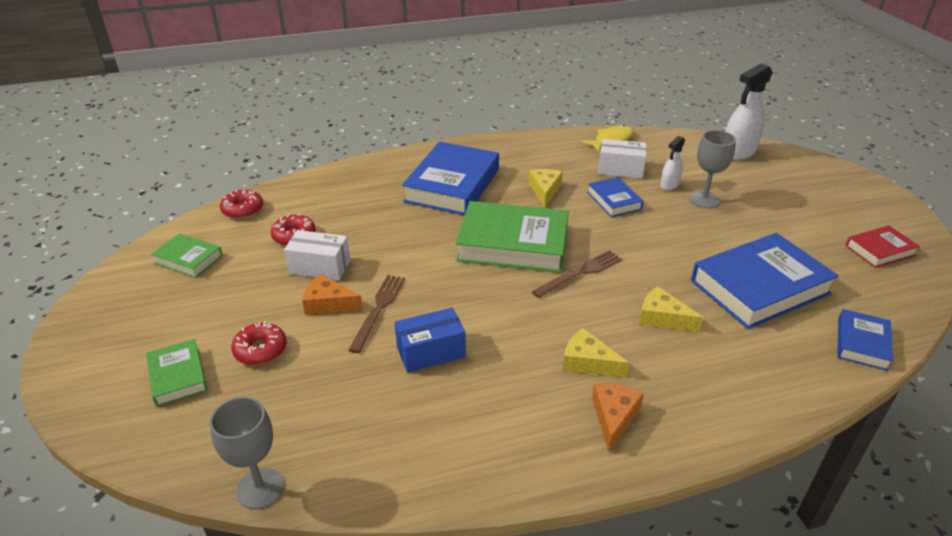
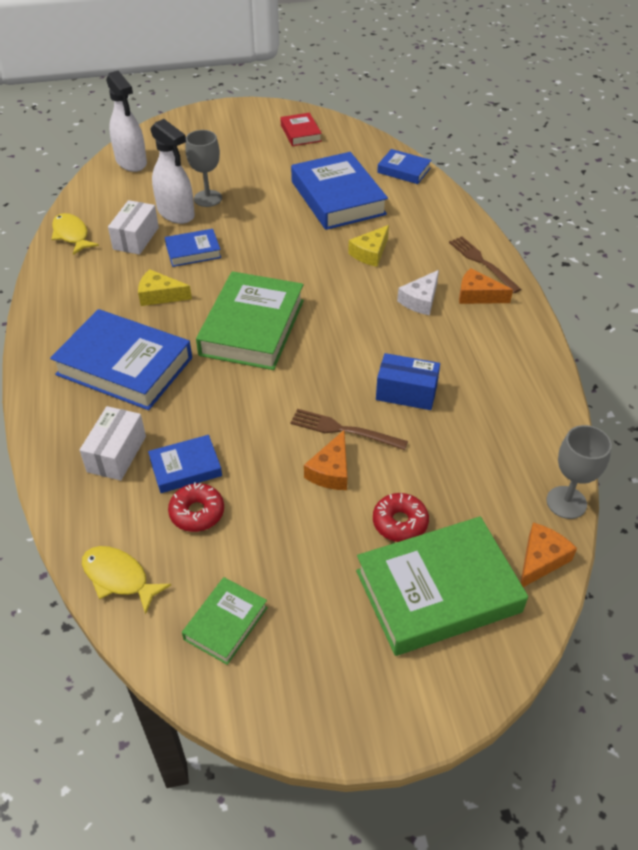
camera: 85 degrees left, 10 degrees up
(178, 376) = (438, 591): green book -> green book, size x1.95
(190, 458) = (541, 559): none -> orange cheese
(243, 210) = (119, 578): red donut -> yellow fish
(320, 267) = (265, 482): white box -> white box (117, 454)
(340, 226) = (185, 467): none -> blue book
(431, 352) = (406, 393): blue box -> blue box turned 60 degrees counterclockwise
(580, 273) = (306, 289): brown fork -> brown fork (482, 263)
(588, 362) = (420, 300): yellow cheese -> white cheese
(669, 185) = (176, 213): white spray bottle -> white spray bottle, size x1.83

